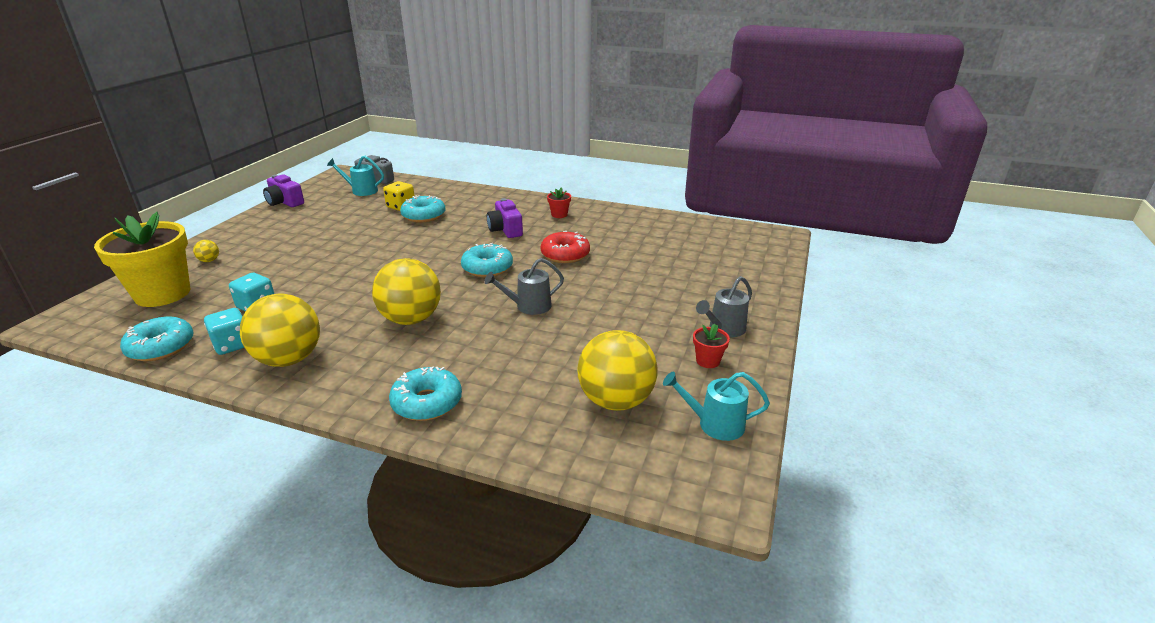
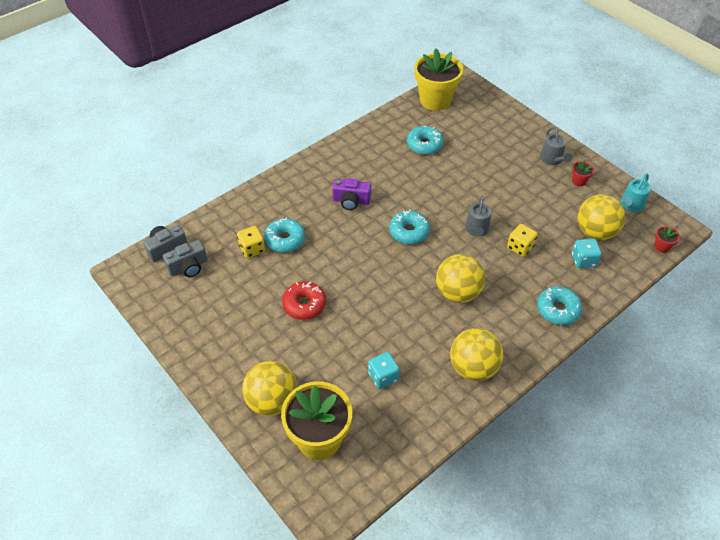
camera: 60 degrees left, 20 degrees up
(161, 347) = (413, 442): turquoise donut -> turquoise donut (424, 145)
(209, 261) = (272, 401): yellow ball -> yellow ball, size x2.49
(232, 345) = (435, 397): turquoise dice -> turquoise dice (583, 260)
(284, 202) = (169, 329): purple camera -> none
(361, 191) = (188, 267): turquoise watering can -> grey camera
(525, 343) = (520, 247): none -> yellow dice
(559, 215) = (347, 162): red flower pot -> red flower pot (661, 247)
(565, 255) = (416, 185): red donut -> red donut (304, 304)
(719, 231) = (435, 100): none -> yellow flower pot

